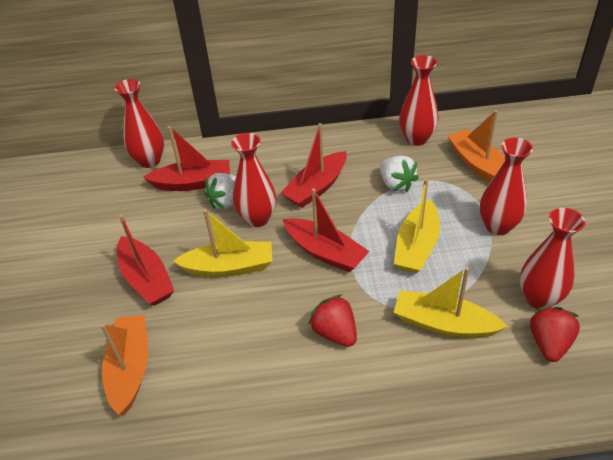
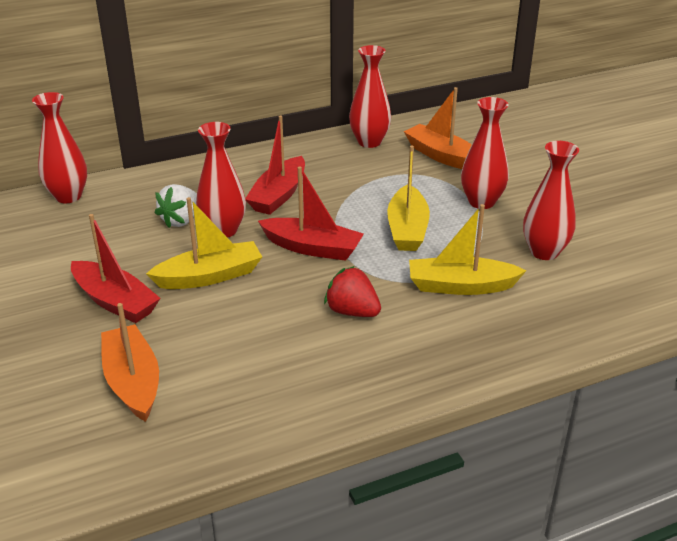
camera: 20 degrees left, 10 degrees down
(193, 183) = (132, 209): red boat -> none
(396, 184) = (364, 182): white strawberry -> none
(549, 343) = (567, 284): red strawberry -> none

